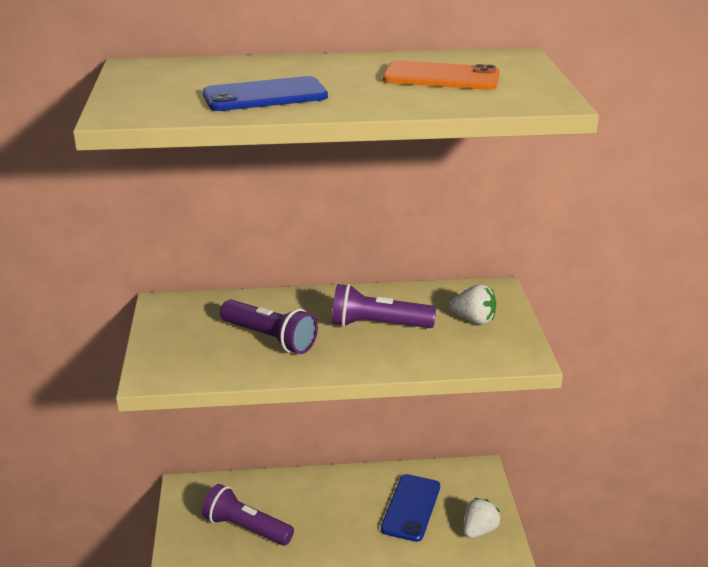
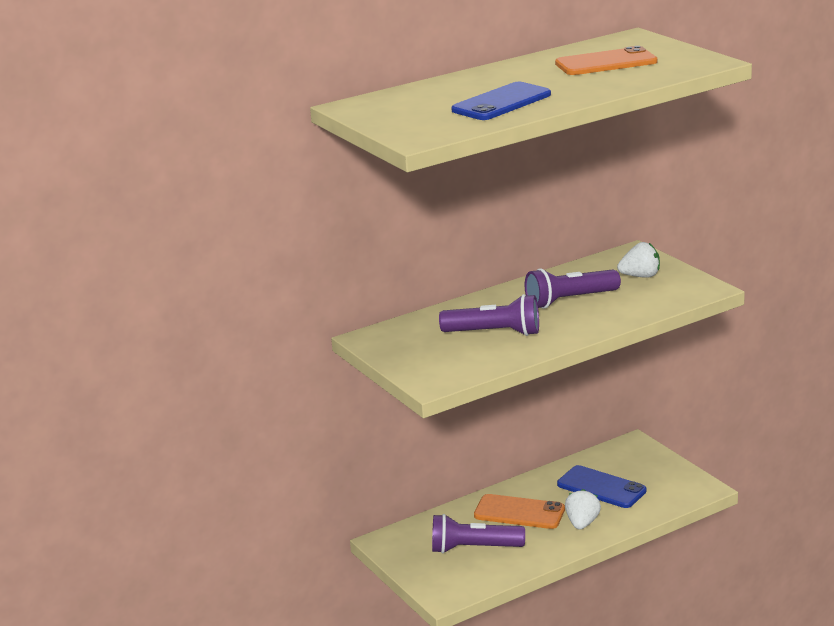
camera: 25 degrees left, 5 degrees down
(317, 505) = (519, 512): none -> orange phone
(411, 507) = (601, 488): blue phone -> blue phone turned 45 degrees counterclockwise
(479, 530) = (672, 483): white strawberry -> white strawberry (582, 523)

